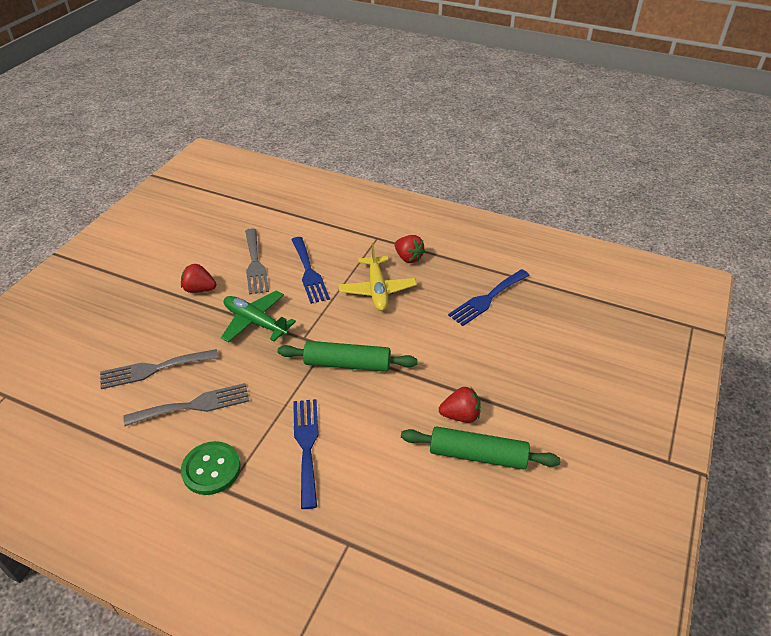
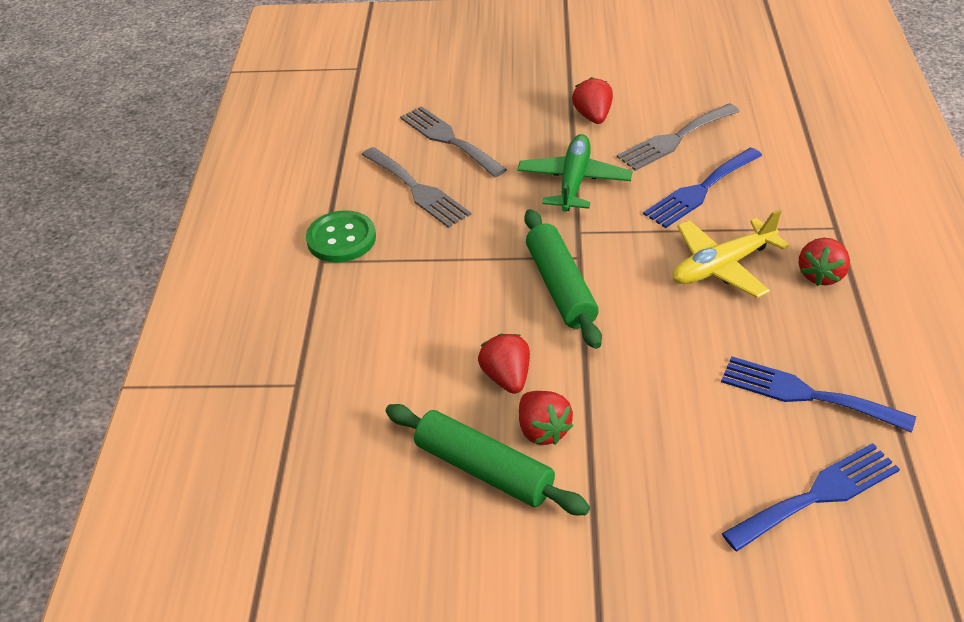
camera: 70 degrees right, 0 degrees up
(306, 446) = (411, 299): blue fork -> blue fork (818, 495)
(409, 418) = (507, 377): none -> red strawberry
(477, 455) = (484, 469): green rolling pin -> green rolling pin turned 45 degrees counterclockwise

